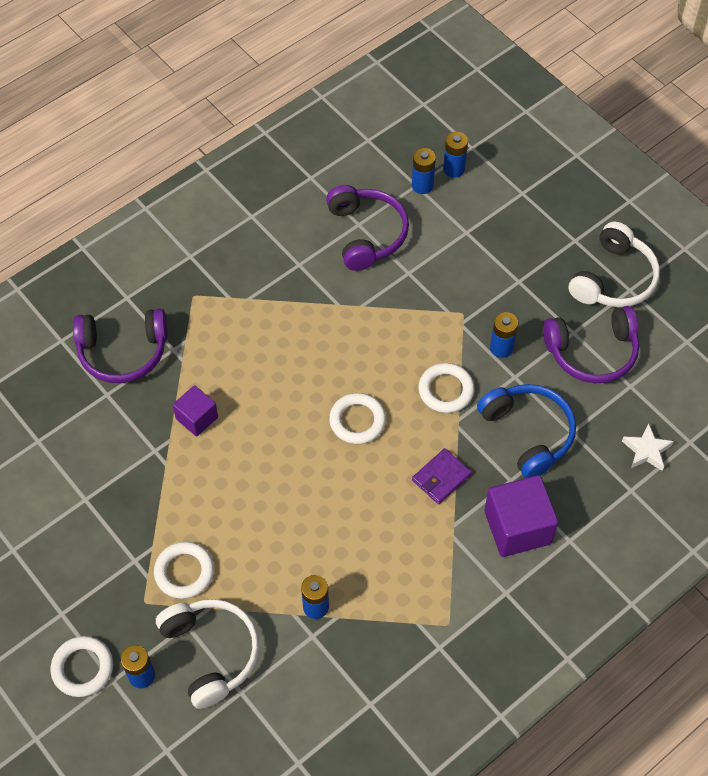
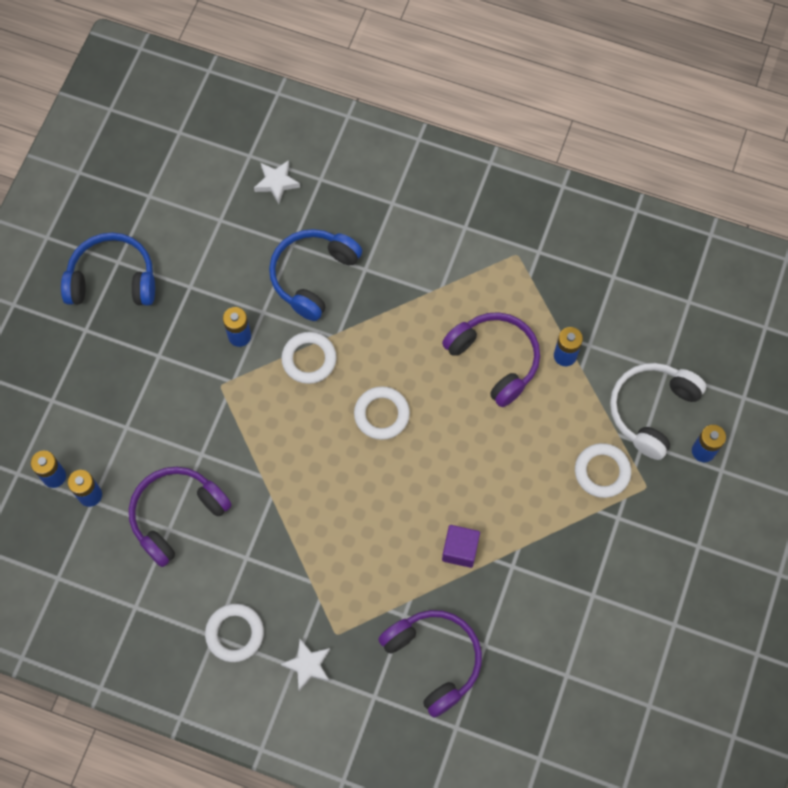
camera: 120 degrees left, 10 degrees up
(82, 668) = (728, 499): white ring -> white ring (235, 633)
(183, 265) = (308, 665): none -> white star
(441, 478) = (395, 321): purple wallet -> none
(517, 527) = (404, 244): purple cube -> none
(592, 352) = (202, 263): purple headphones -> purple headphones (494, 360)
(613, 279) = (112, 279): white headphones -> blue headphones

